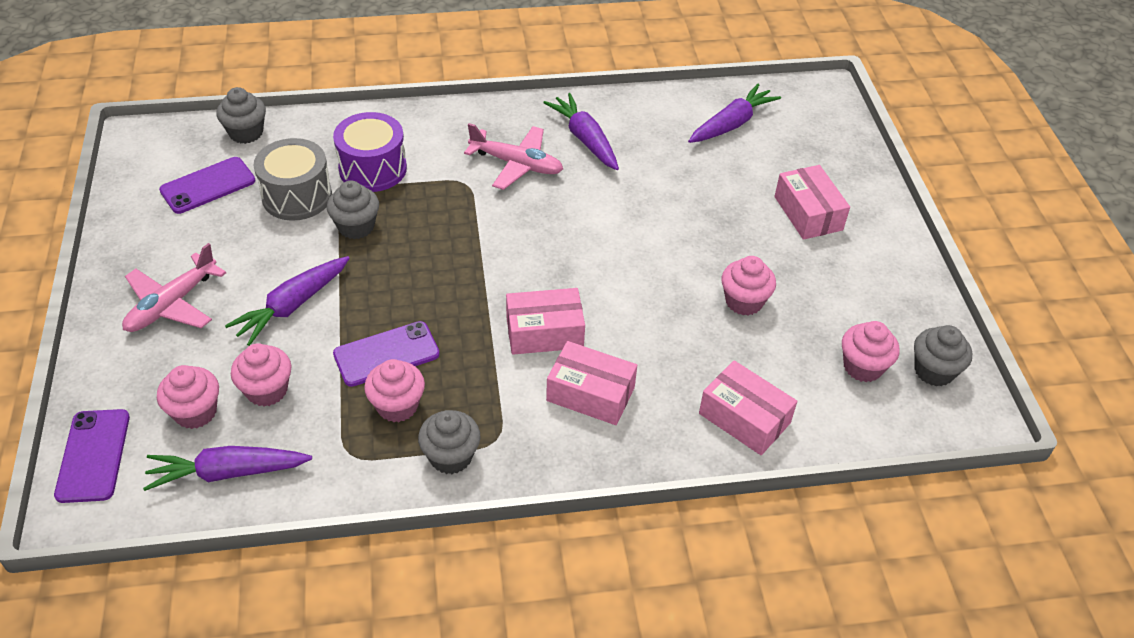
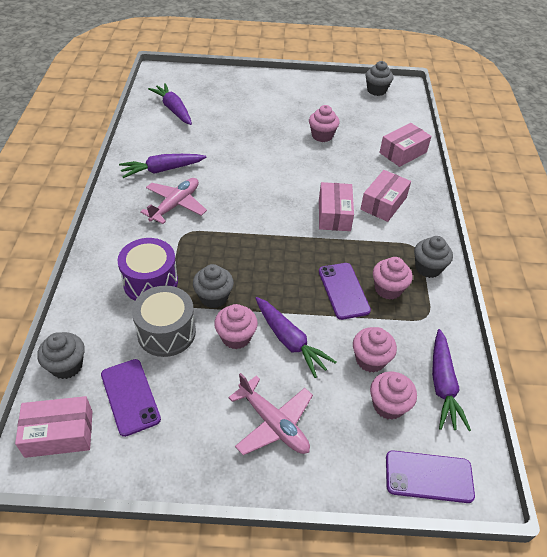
camera: 80 degrees left, 0 degrees up
(808, 213) = (260, 100): pink box -> pink box (59, 433)
(863, 367) = (372, 109): pink cupcake -> pink cupcake (236, 337)

